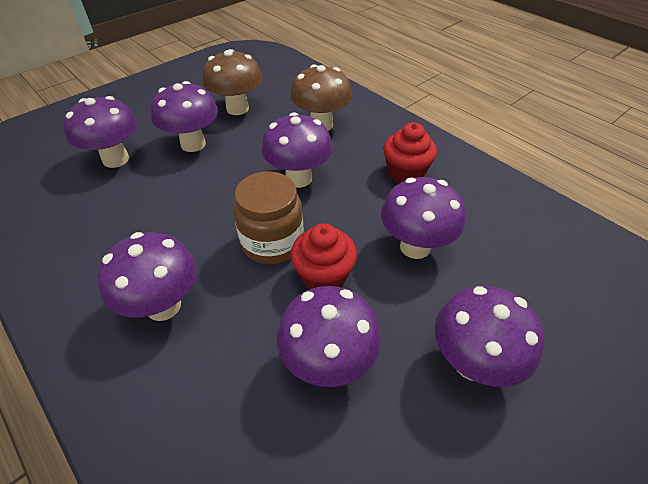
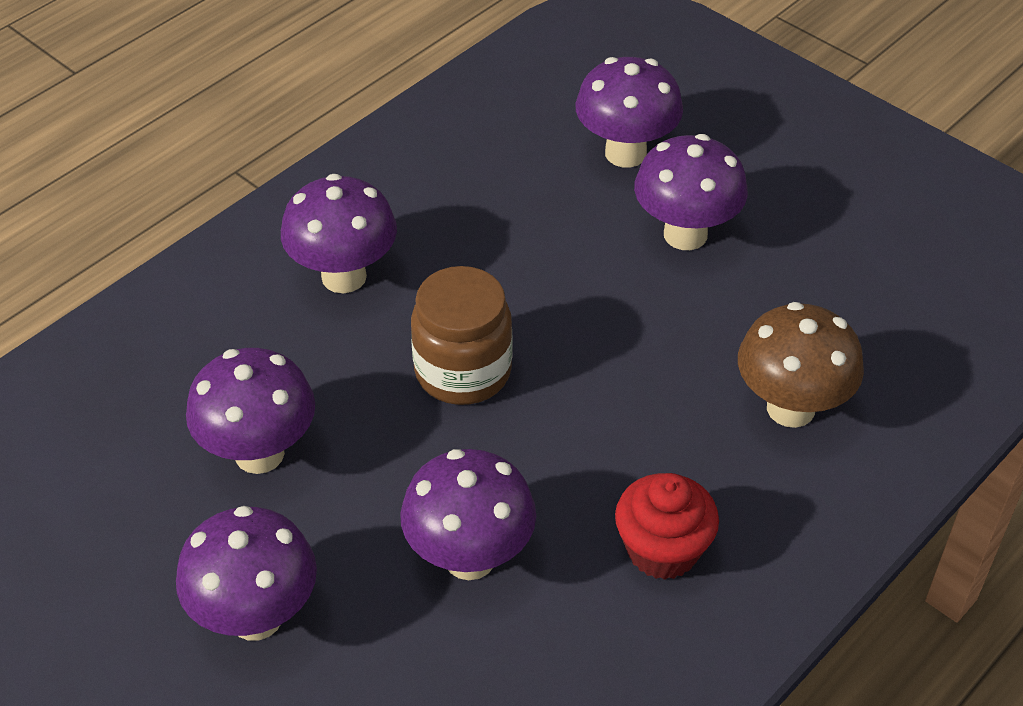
camera: 85 degrees right, 0 degrees up
(237, 109) = (812, 274): brown mushroom -> none
(298, 178) = (618, 388): purple mushroom -> none
(323, 276) = (401, 439): red cupcake -> none

